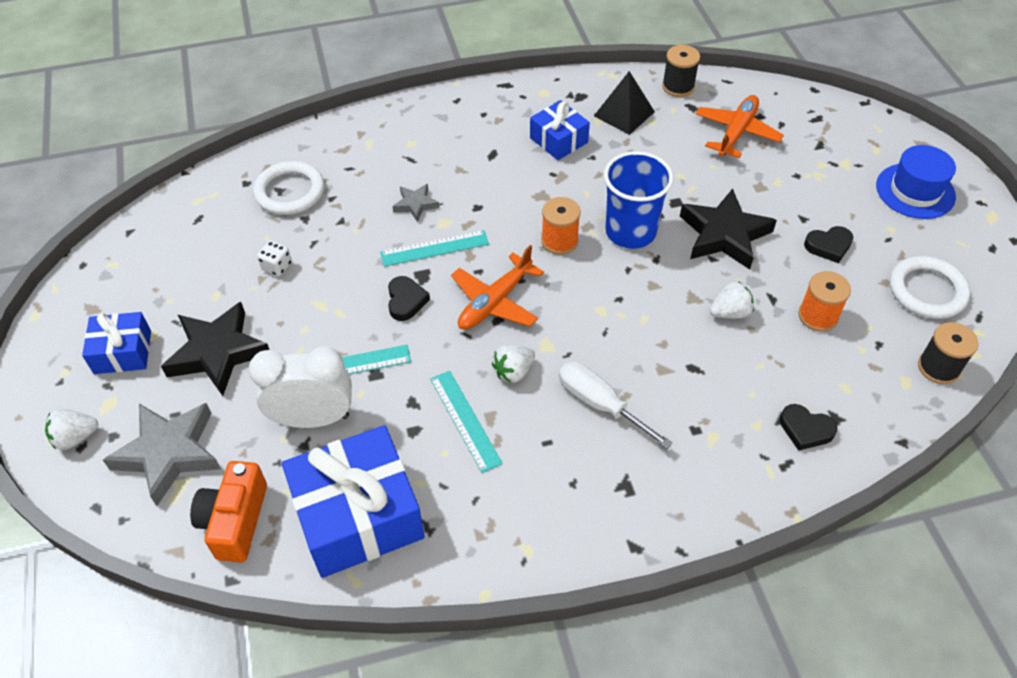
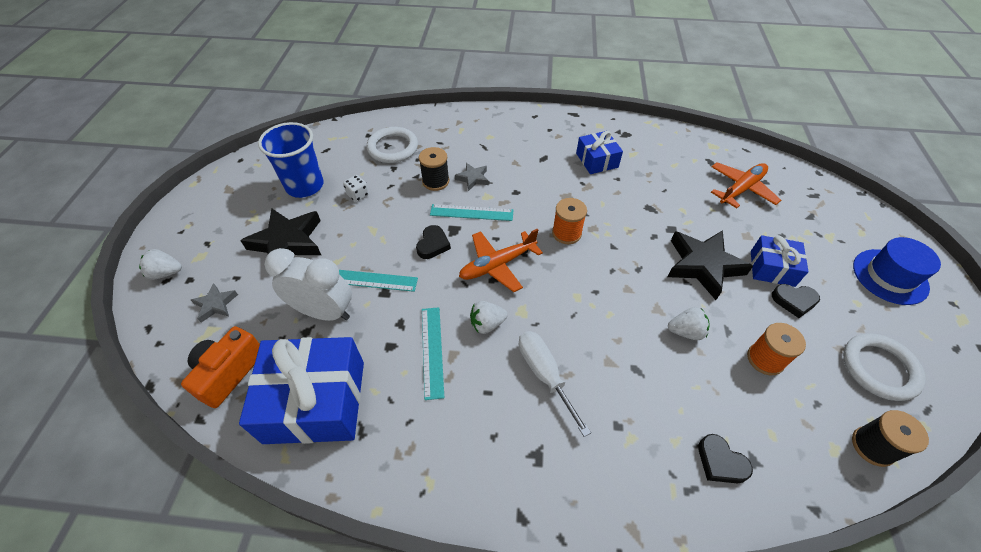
camera: 20 degrees right, 0 degrees up
(123, 352) = (229, 223): blue gift -> blue gift (772, 268)
(169, 453) = (216, 304): grey star -> grey star, size x0.50
(624, 113) = (654, 154): black pyramid -> none
(630, 232) = (625, 241): blue cup -> blue cup (305, 186)
(678, 87) = (704, 145): black spool -> black spool (435, 181)

